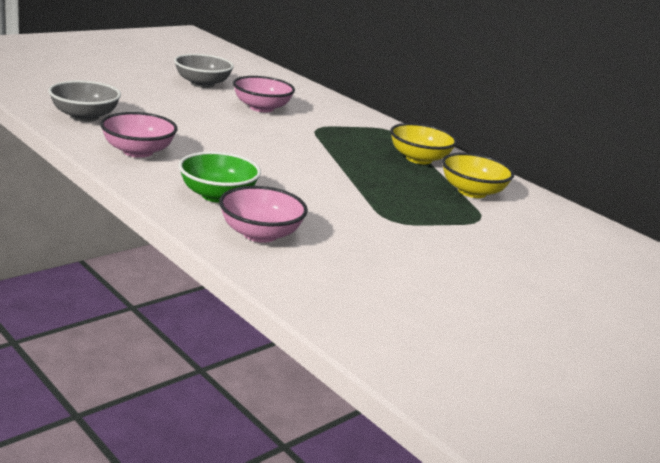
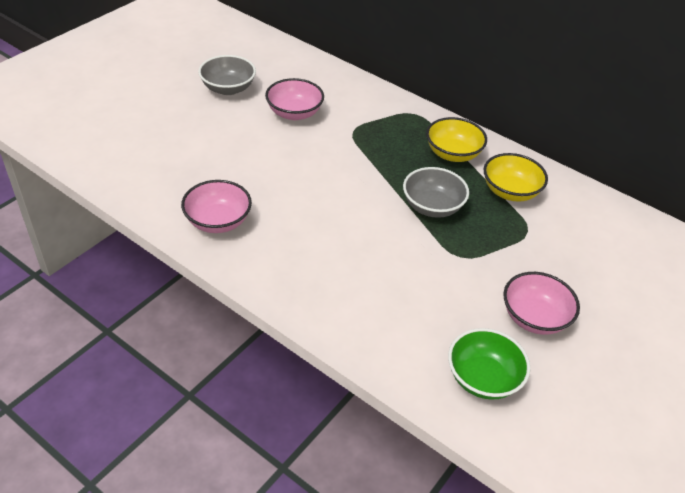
camera: 10 degrees left, 20 degrees up
(84, 116) = (149, 179): grey bowl -> grey bowl (432, 206)
(217, 195) = (309, 267): green bowl -> green bowl (483, 378)
(260, 234) = (364, 313): pink bowl -> pink bowl (534, 317)

